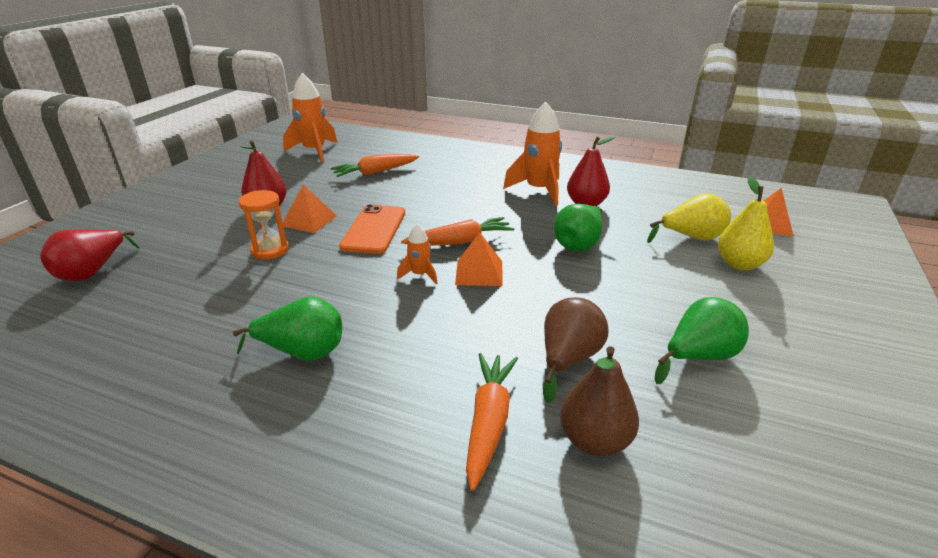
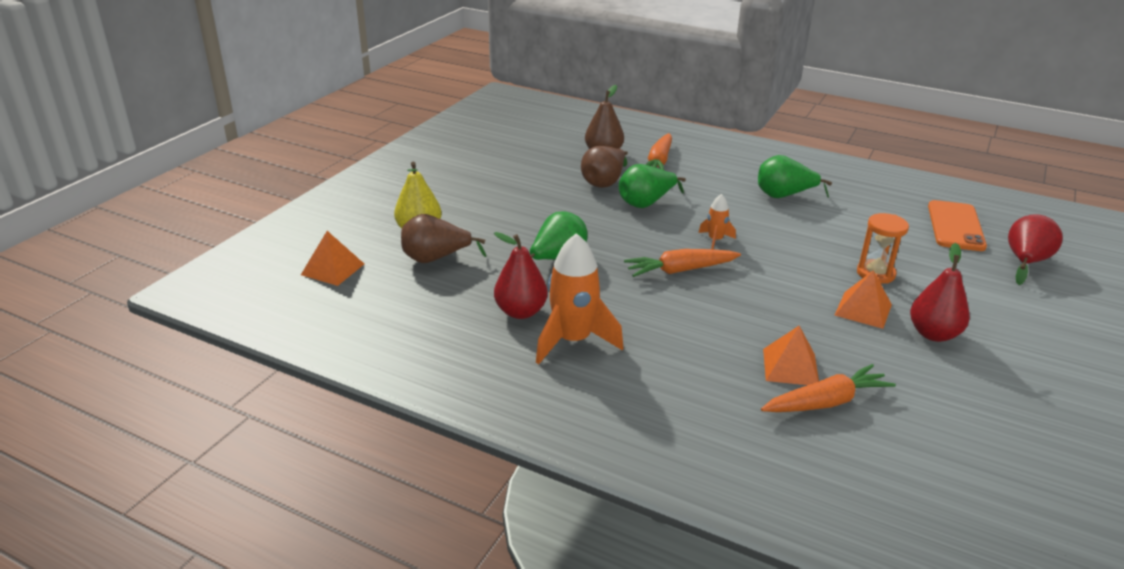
camera: 175 degrees left, 0 degrees up
(314, 151) = (979, 482): orange rocket -> none
(374, 229) = (779, 292): orange phone -> orange phone (955, 226)
(479, 272) = (661, 239): orange pyramid -> orange pyramid (790, 367)
(691, 238) = (435, 259): yellow pear -> brown pear
(698, 357) = (518, 178): green pear -> green pear (646, 203)

